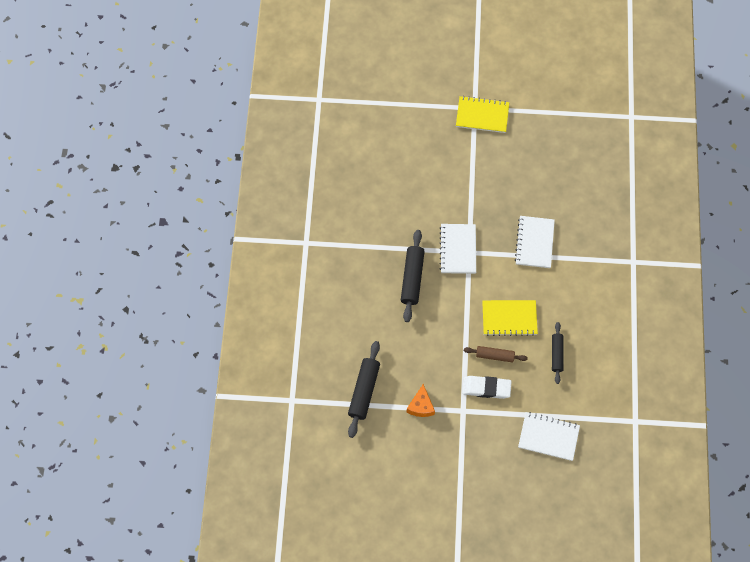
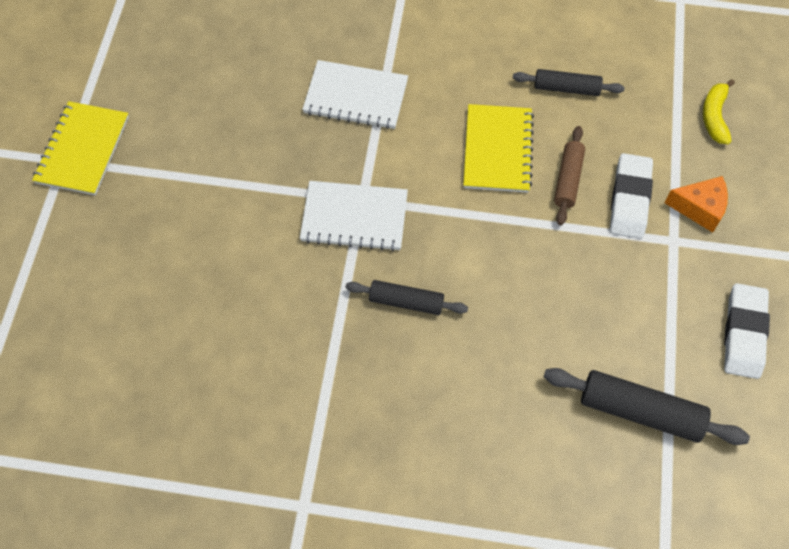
camera: 85 degrees left, 5 degrees down
(411, 444) = (743, 333): none -> white eraser
(412, 278) = (406, 302): black rolling pin -> black rolling pin, size x0.64
(421, 406) = (667, 310): orange cheese -> orange cheese (699, 208)
(548, 437) = (714, 116): white notebook -> yellow banana

